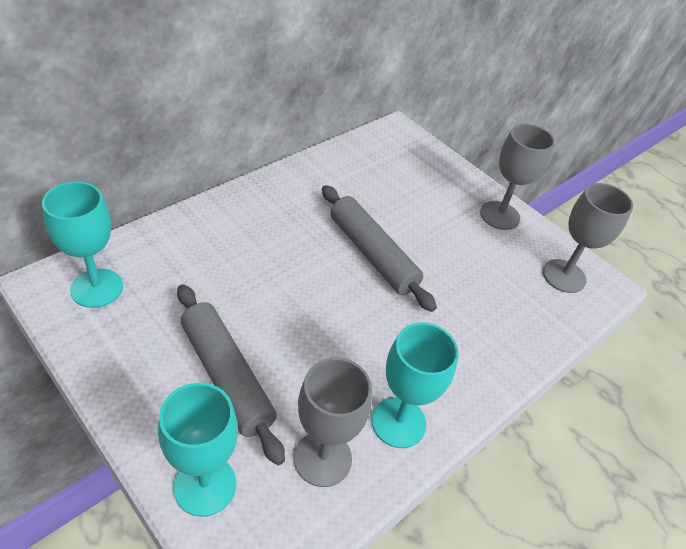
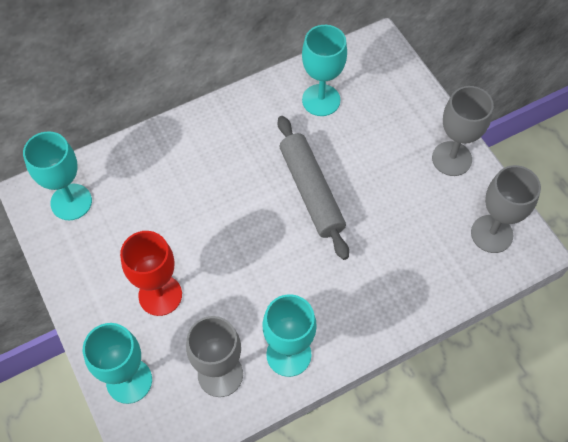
camera: 20 degrees right, 15 degrees up
(226, 376) = (160, 295): grey rolling pin -> red goblet
(357, 175) = (321, 100): none -> turquoise goblet

